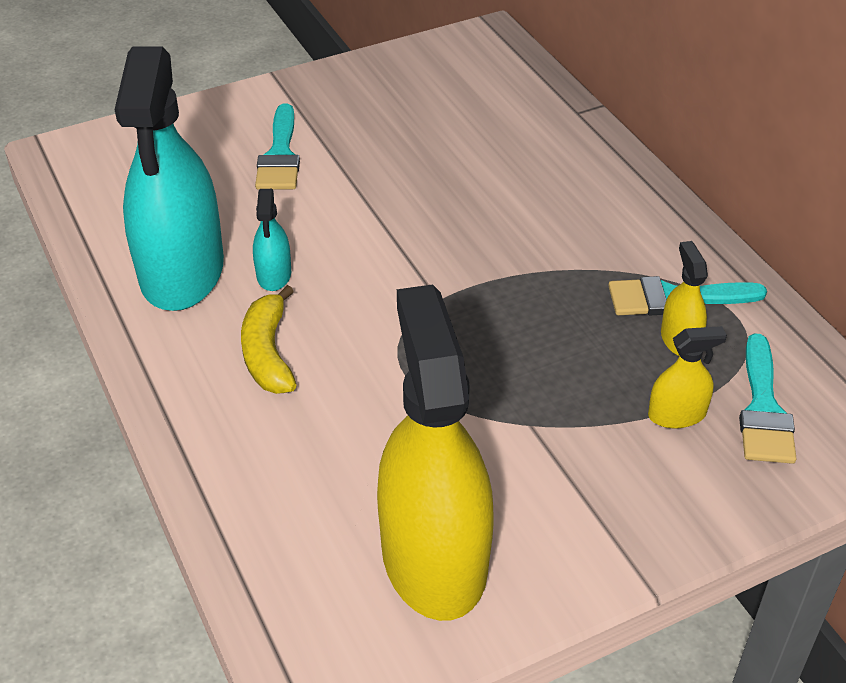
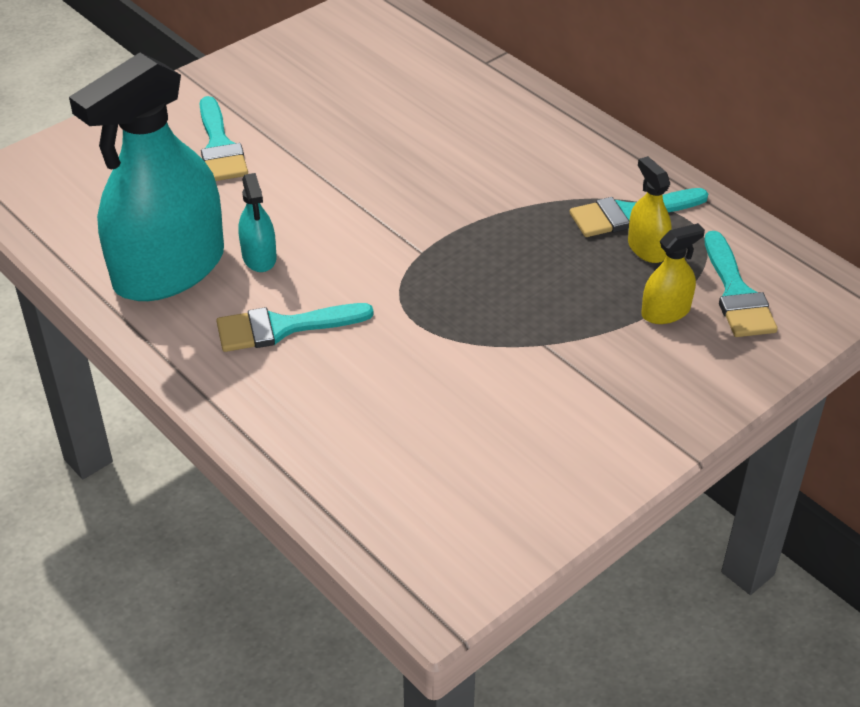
camera: 15 degrees left, 0 degrees up
(182, 271) = (169, 269): turquoise spray bottle -> turquoise spray bottle turned 60 degrees clockwise
(268, 353) = (282, 328): yellow banana -> turquoise brush
(434, 557) = (500, 469): yellow spray bottle -> none

